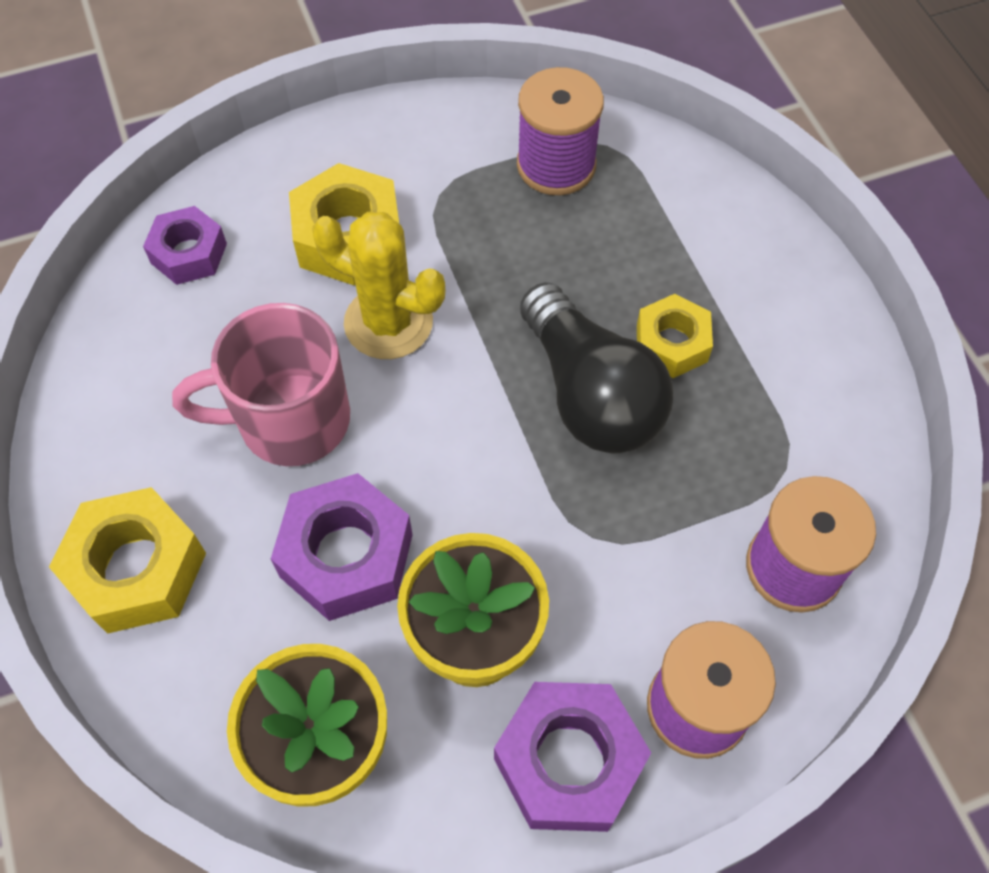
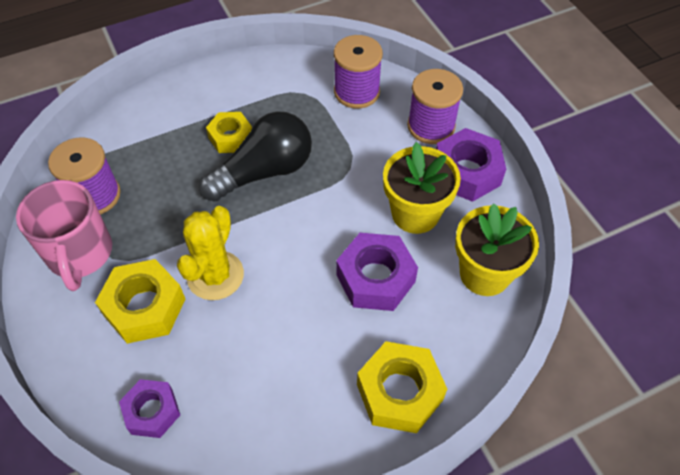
camera: 95 degrees left, 5 degrees down
(290, 420) = (289, 321): pink mug -> pink mug (80, 254)

